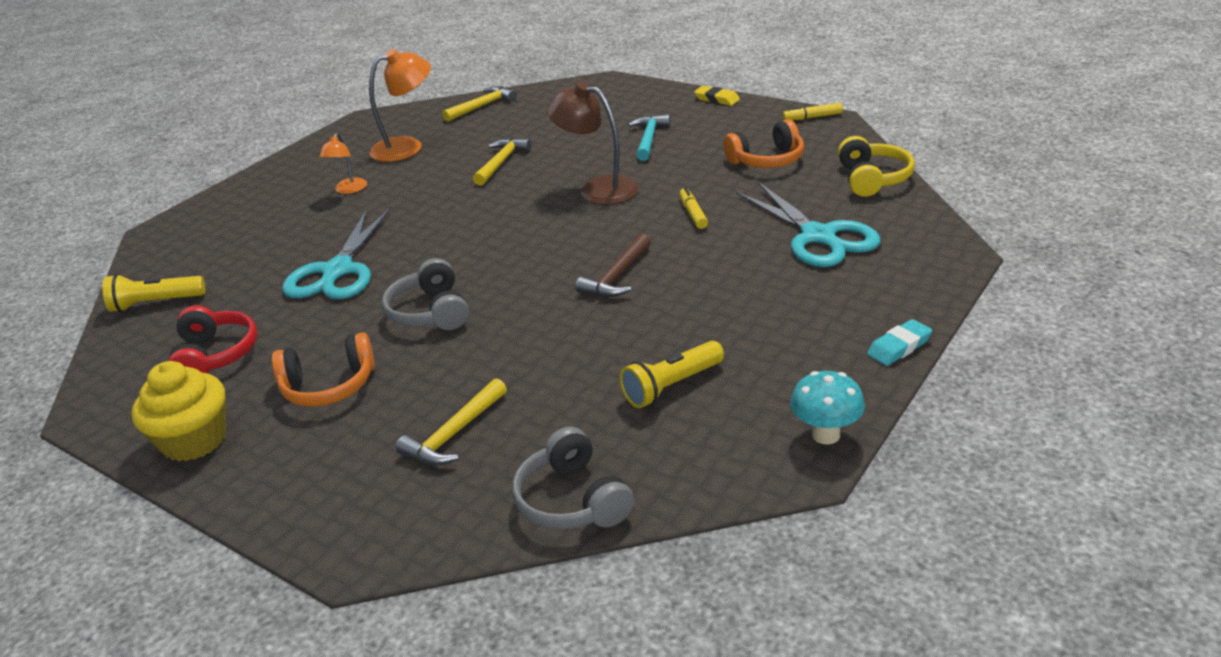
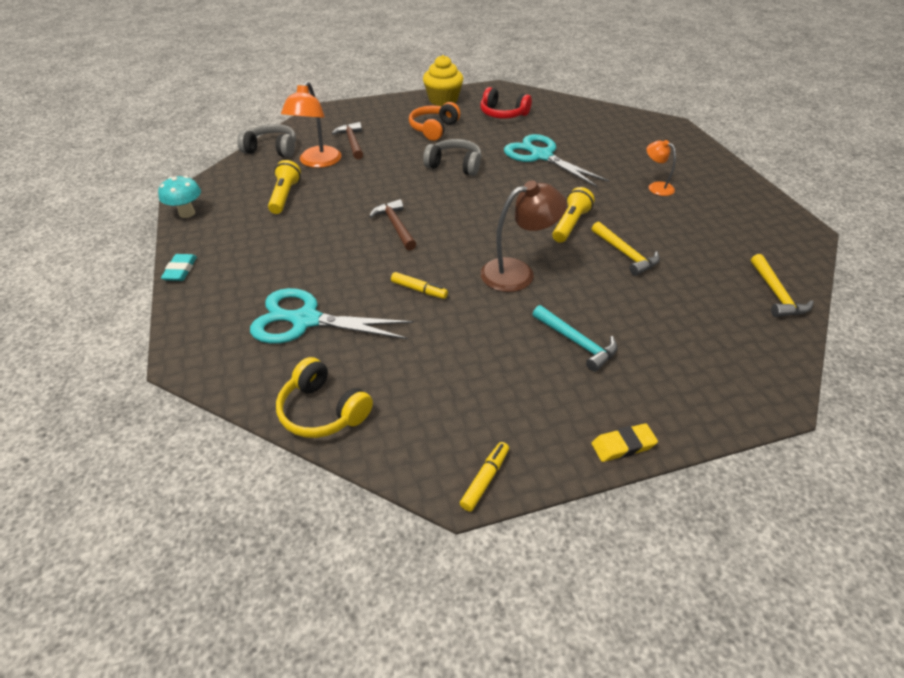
camera: 125 degrees right, 10 degrees up
(156, 303) = (578, 111): yellow flashlight -> yellow flashlight (570, 224)
(407, 147) = (712, 229): orange lamp -> orange lamp (317, 162)
(454, 433) = (352, 142): yellow hammer -> brown hammer
(767, 160) = (442, 378): orange headphones -> none

